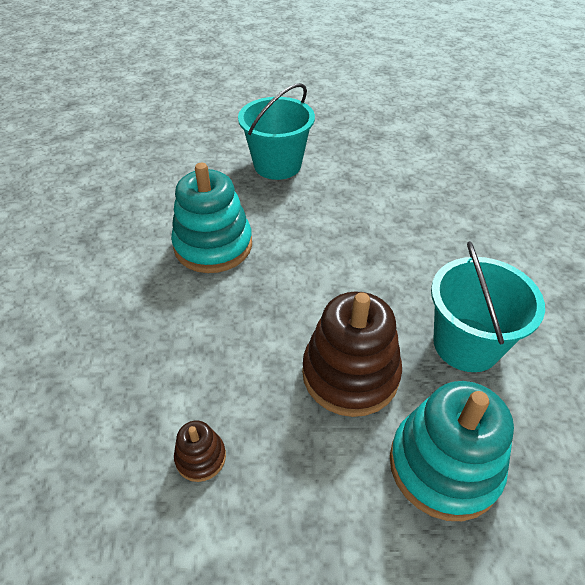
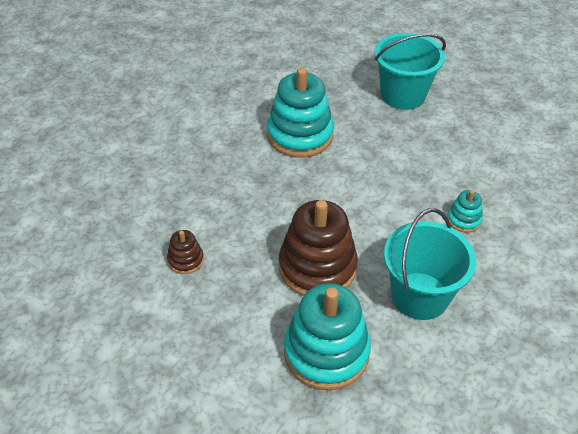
camera: 35 degrees right, 0 degrees up
(431, 250) = (464, 220): none -> turquoise stacking toy

